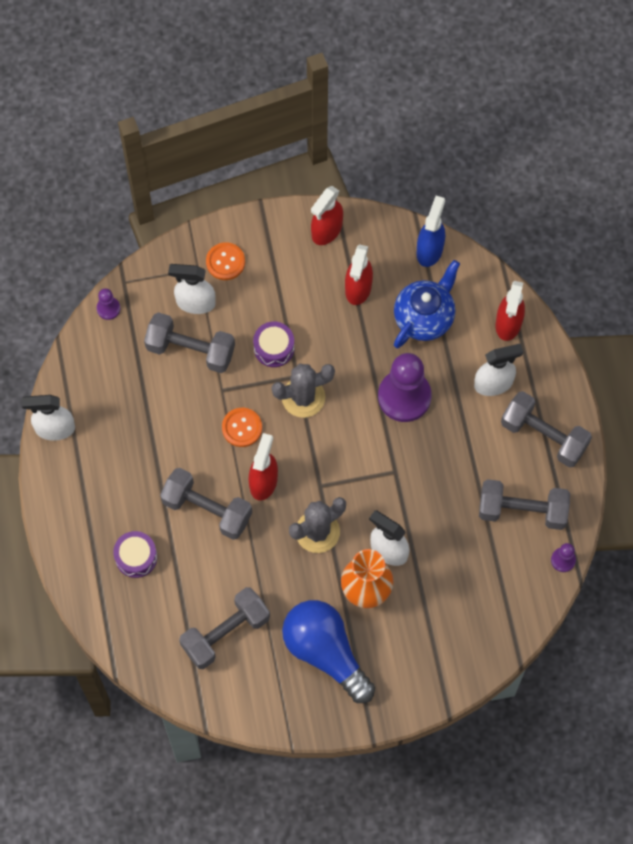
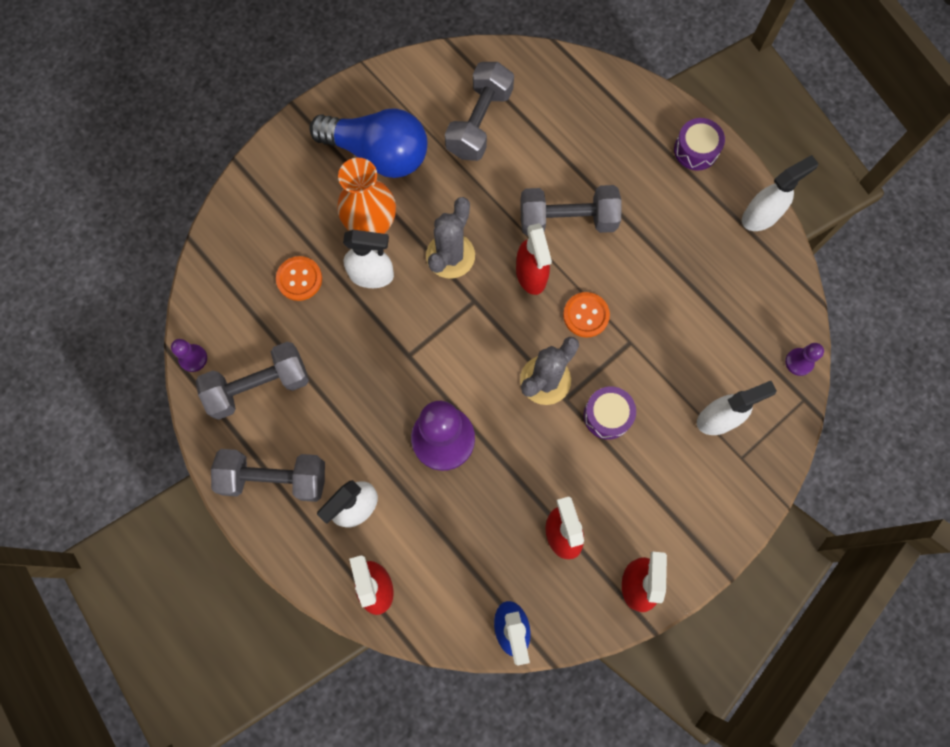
camera: 150 degrees right, 5 degrees up
(136, 557) = (603, 143): purple drum -> purple drum (696, 150)
(190, 350) = (688, 365): grey dumbbell -> none
(225, 262) = (719, 482): orange button -> orange button (299, 279)
(424, 317) = (471, 541): blue teapot -> none

